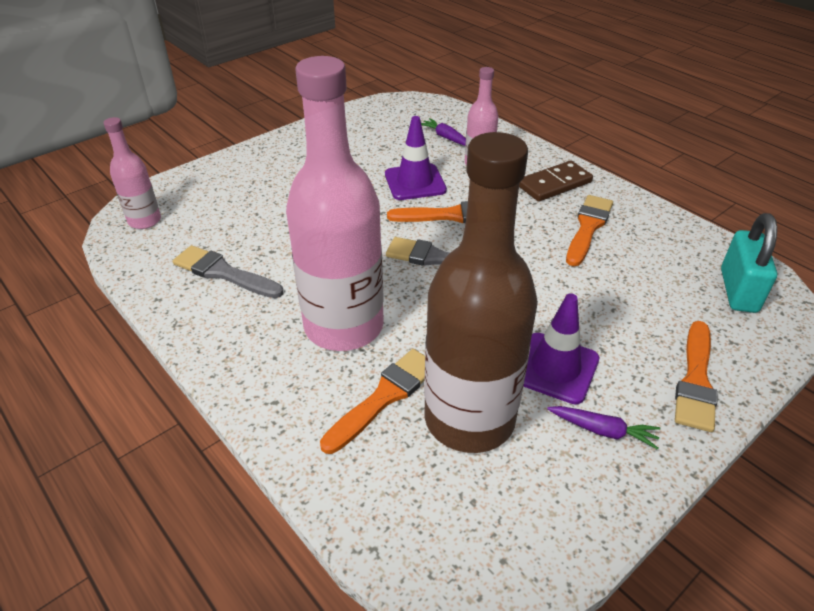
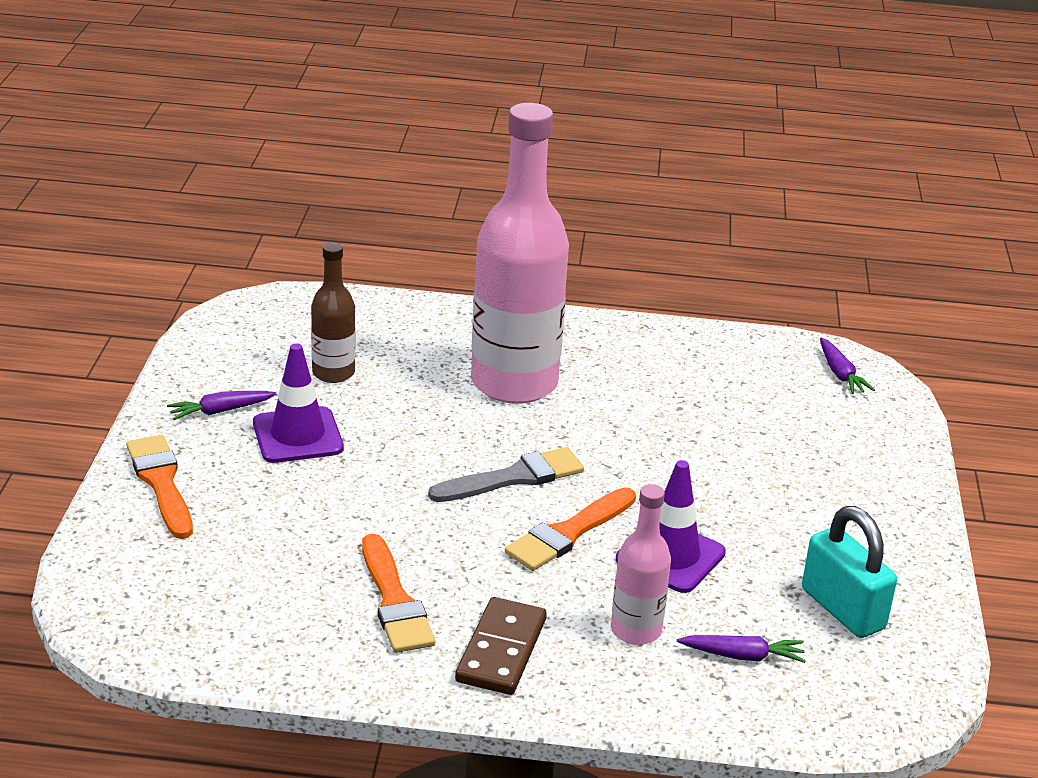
camera: 135 degrees right, 10 degrees down
(144, 221) = (840, 374): pink bottle -> purple carrot
(224, 273) = (682, 371): grey brush -> none
(384, 397) = (414, 357): orange brush -> none
(469, 419) = (333, 373): brown bottle -> brown bottle, size x0.49
(738, 290) = (158, 602): turquoise padlock -> turquoise padlock (842, 609)

